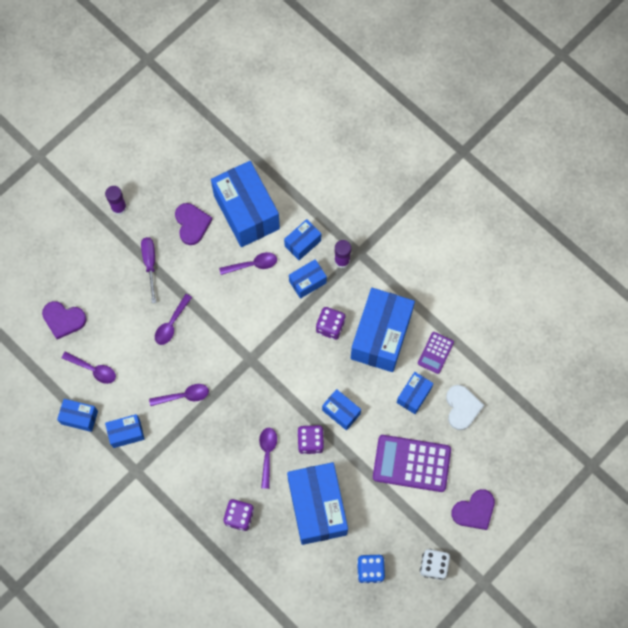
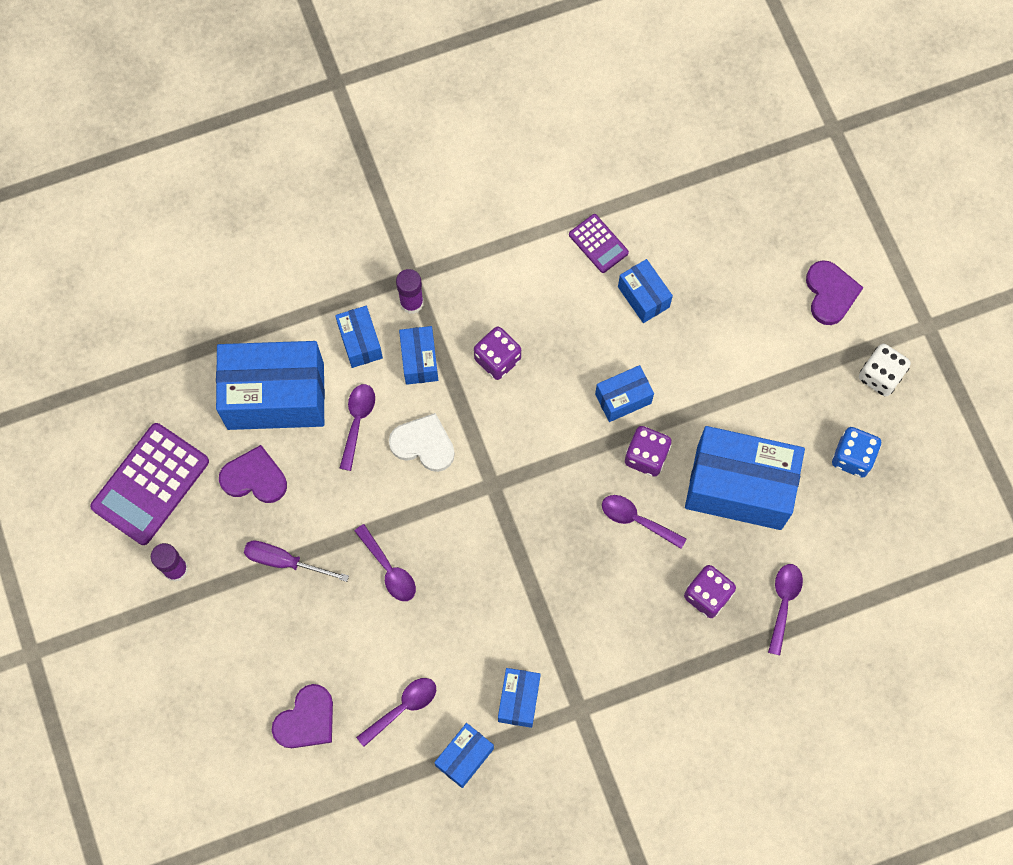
camera: 65 degrees left, 0 degrees up
(183, 396) = (502, 597): purple spoon -> purple spoon (783, 603)
(381, 336) = (542, 301): blue box -> none
(411, 463) = (733, 341): purple calculator -> purple calculator (150, 484)
(462, 407) = (688, 245): white heart -> white heart (423, 444)

